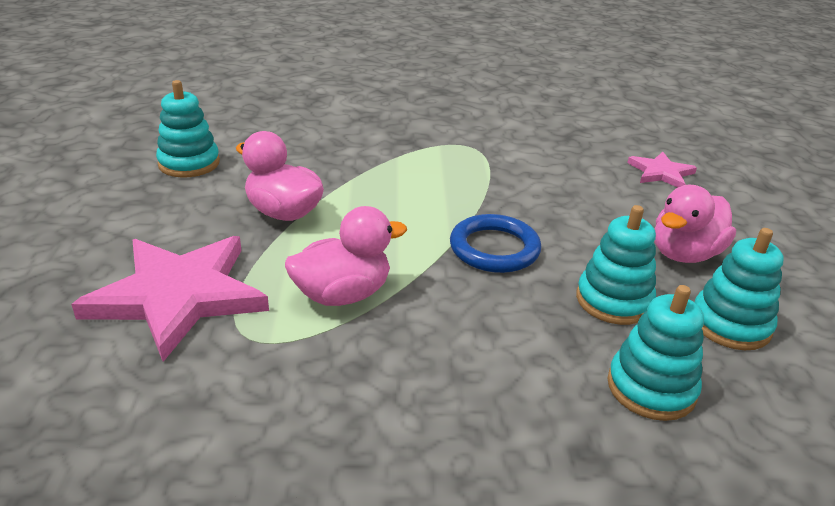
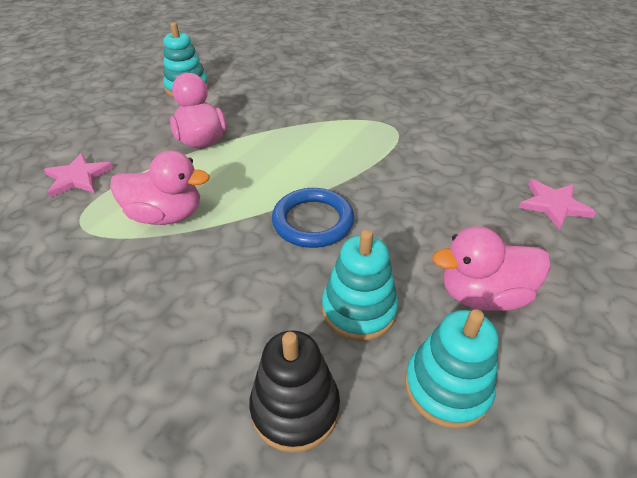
camera: 35 degrees right, 10 degrees up
(178, 296) = (78, 177): pink star -> pink star, size x0.51
(651, 388) = (295, 408): turquoise stacking toy -> black stacking toy

